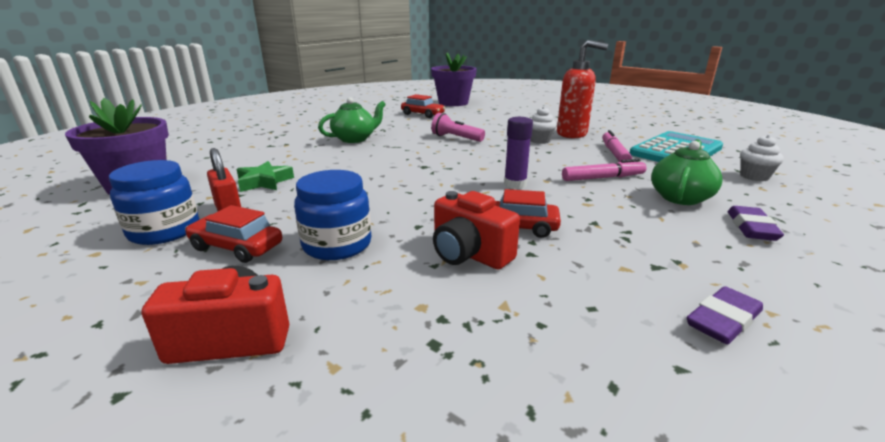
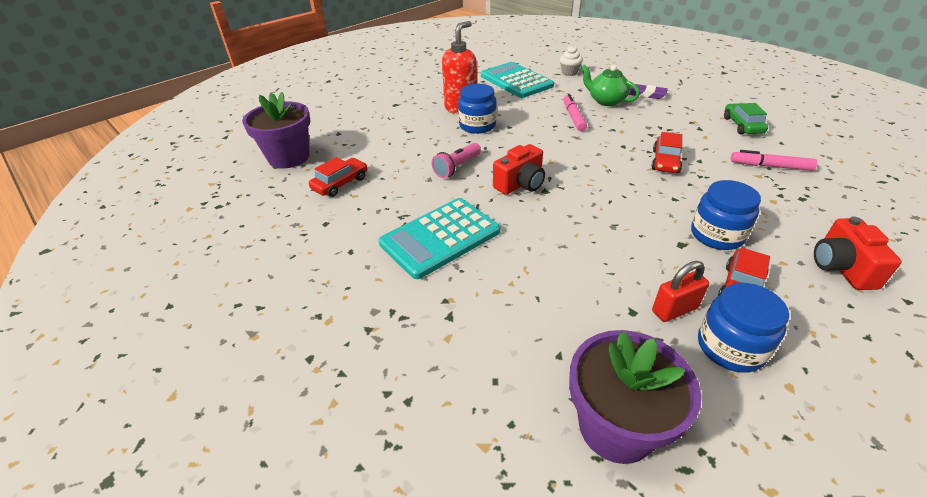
camera: 80 degrees left, 15 degrees up
(264, 182) = (593, 297): green star -> none
(355, 139) = (440, 237): green teapot -> turquoise calculator
(469, 254) = (709, 181): red camera -> red camera (520, 184)
(515, 184) = (589, 151): purple glue stick -> none
(540, 141) = (477, 126): white cupcake -> blue jar
(614, 153) = (518, 102): pink marker -> pink marker (770, 166)
(723, 320) = (742, 125): purple eraser -> green car

